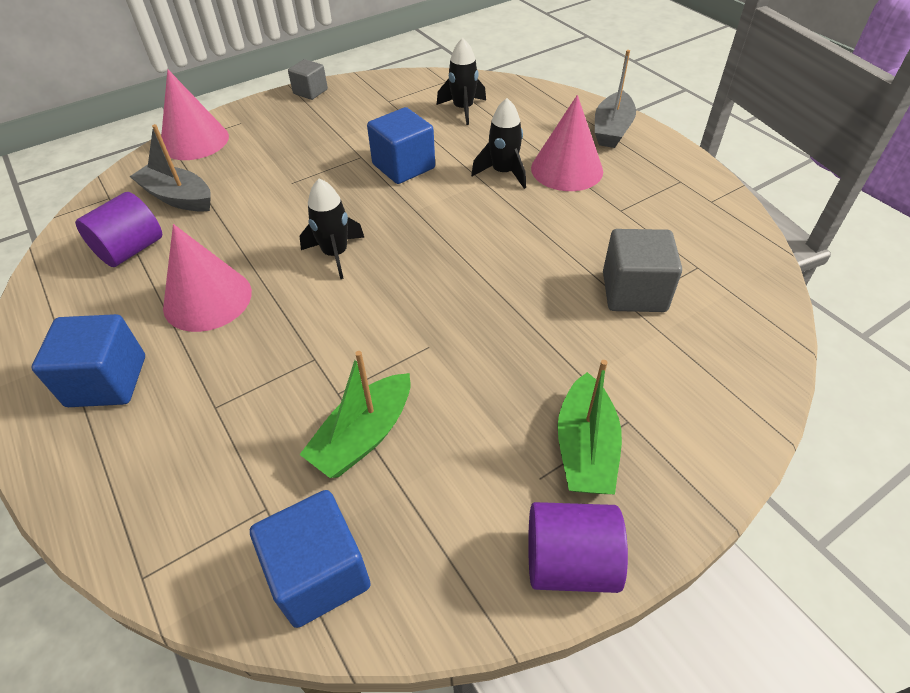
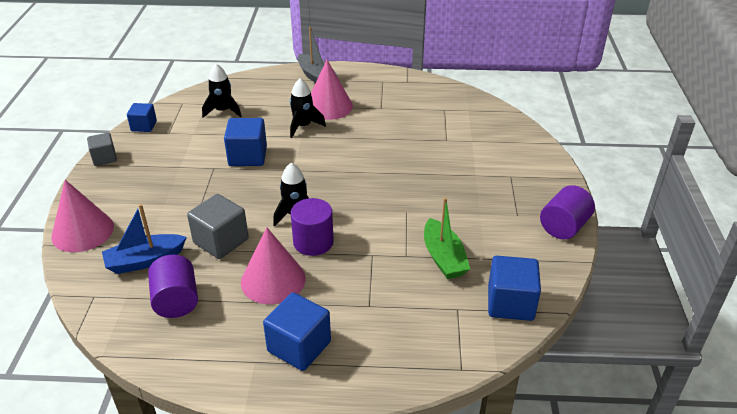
camera: 55 degrees left, 10 degrees down
(178, 197) = (145, 261): grey boat -> blue boat
(297, 295) = (313, 242): none -> purple cylinder
(382, 83) = (144, 126): none -> blue cube
(585, 448) = (513, 194): green boat -> none
(634, 292) = (440, 134): grey cube -> grey cube (221, 241)

